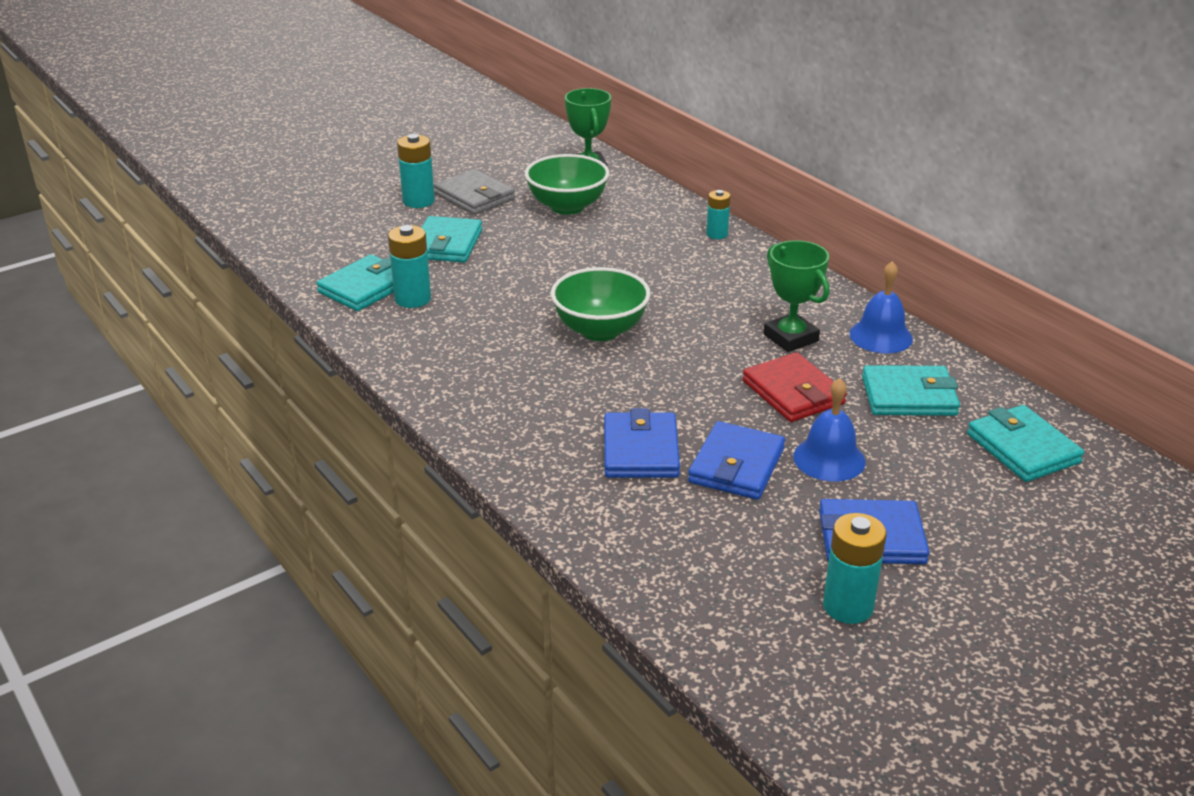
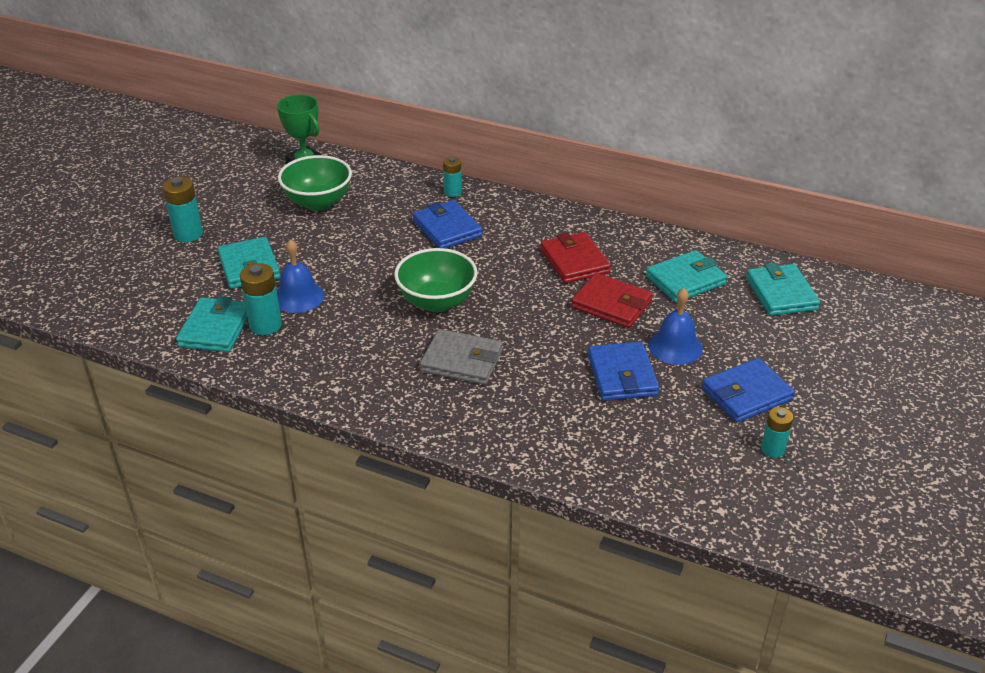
camera: 30 degrees left, 5 degrees up
(474, 197) = (233, 216): grey wallet -> grey wallet (462, 361)
(640, 450) = (549, 389): blue wallet -> blue wallet (447, 228)
(790, 338) = (574, 261): green trophy -> red wallet
(848, 606) = (772, 449): turquoise battery -> turquoise battery, size x0.65
(881, 336) = (631, 240): blue bell -> blue bell (298, 297)
(1022, 448) = (781, 293): turquoise wallet -> turquoise wallet turned 45 degrees clockwise

